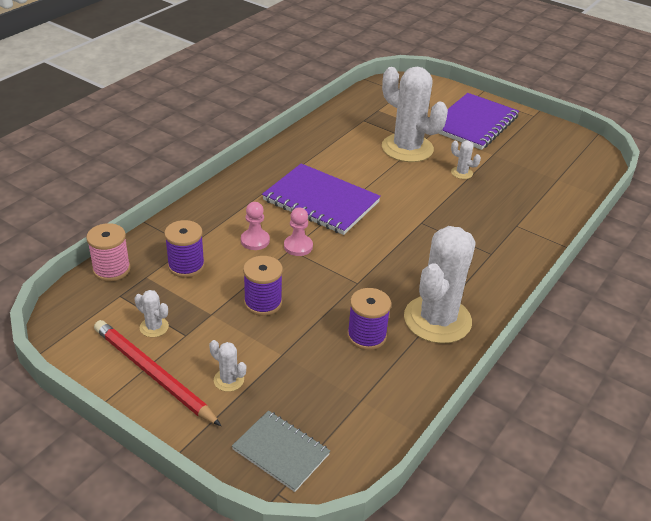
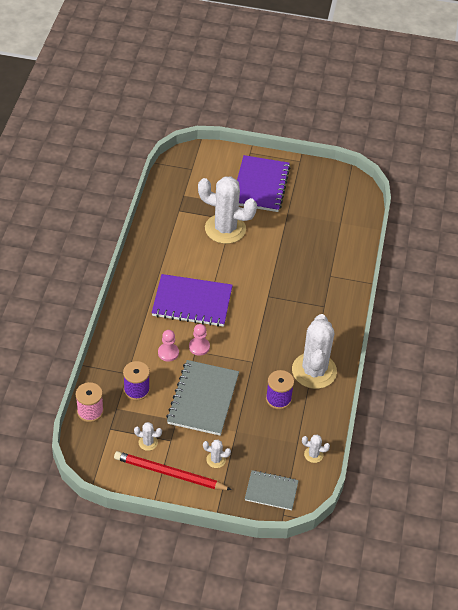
camera: 25 degrees left, 10 degrees up
(263, 303) = (203, 399): purple spool -> grey notebook
(461, 173) = (274, 240): white cactus -> white cactus (313, 455)

